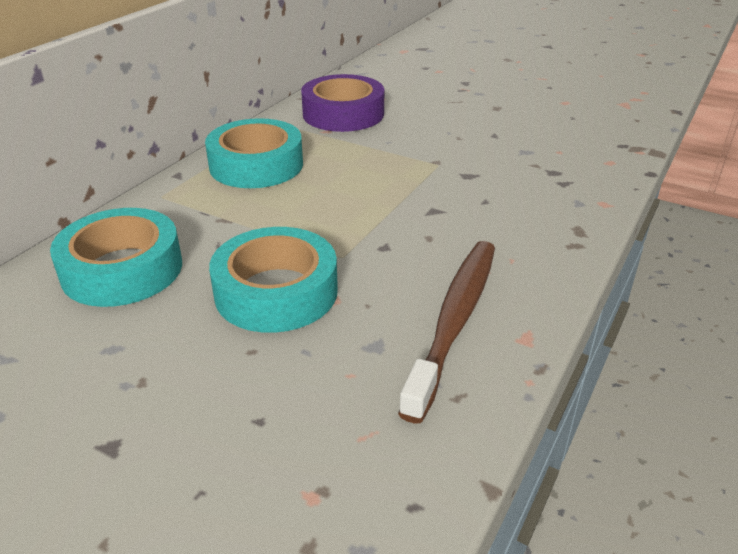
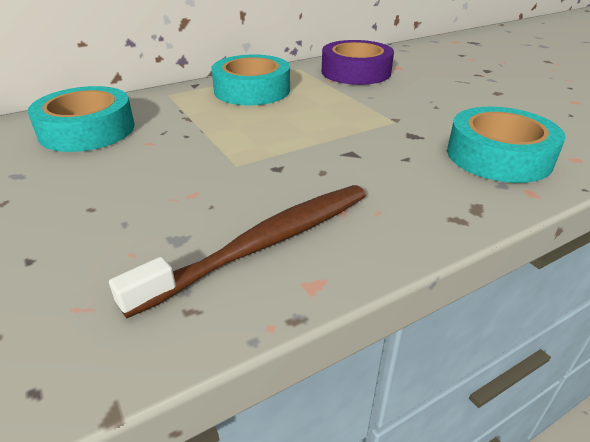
camera: 30 degrees right, 0 degrees up
(276, 292) = (158, 174): turquoise tape -> turquoise tape (498, 156)

